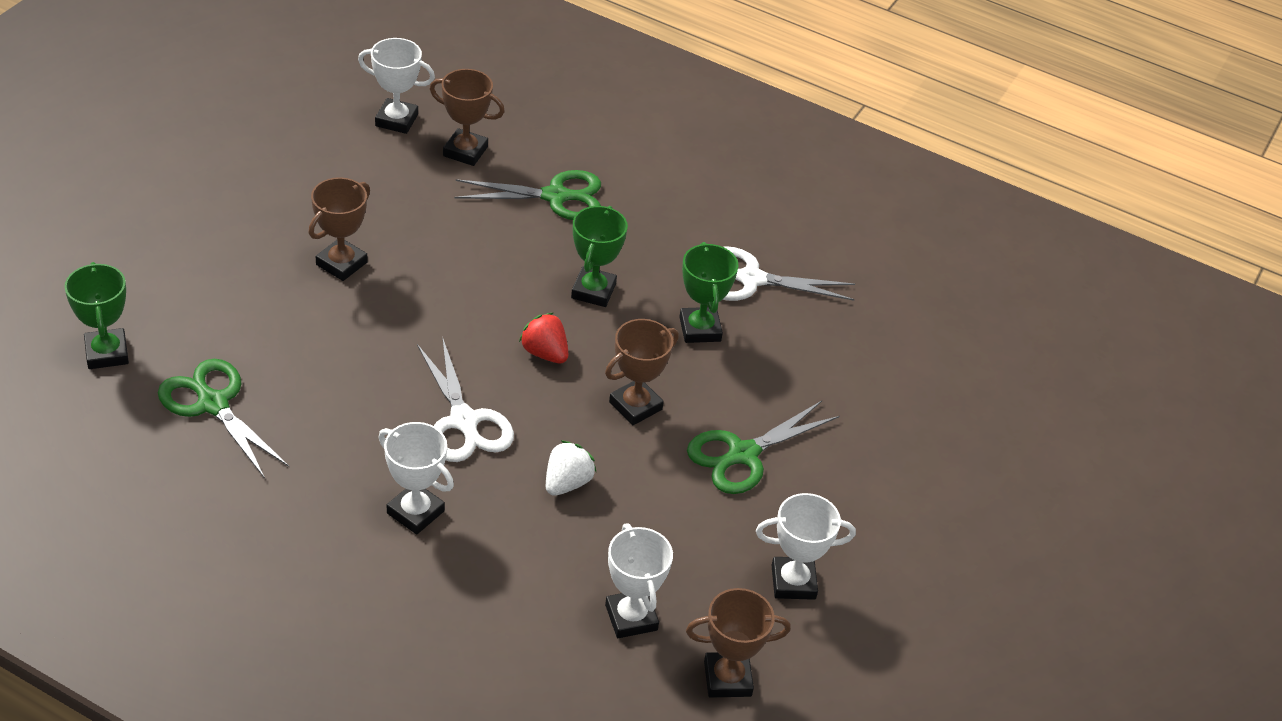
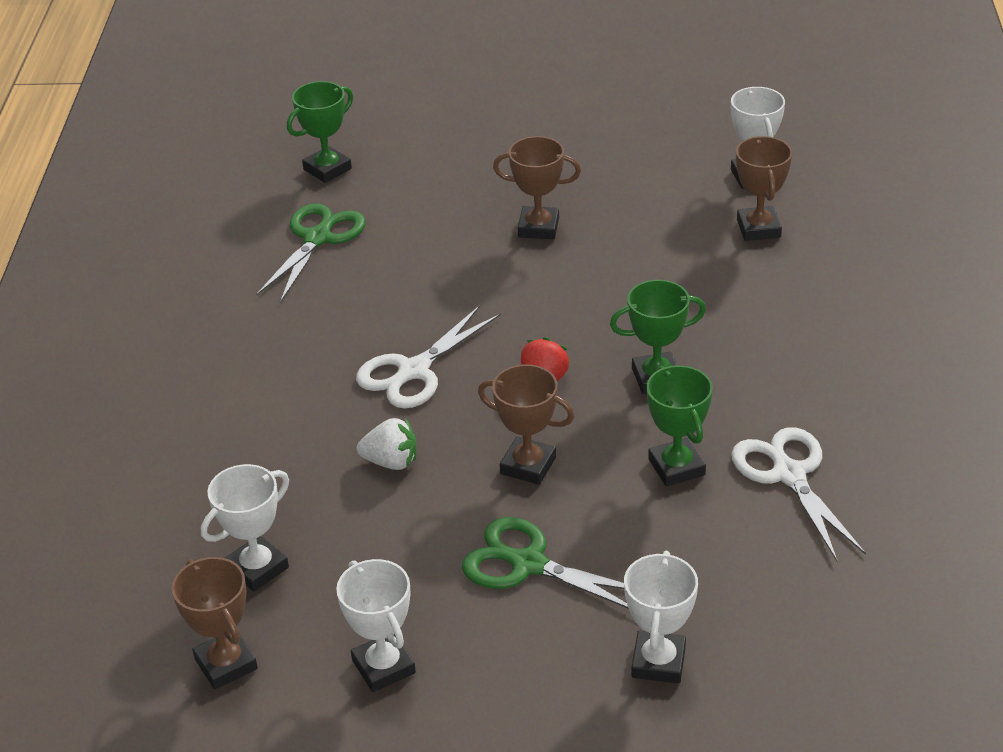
camera: 70 degrees right, 5 degrees down
(415, 512) = (285, 389): white trophy -> white trophy (658, 662)
(556, 196) = (761, 303): green scissors -> none
(700, 329) = (676, 467): green trophy -> green trophy turned 75 degrees counterclockwise

